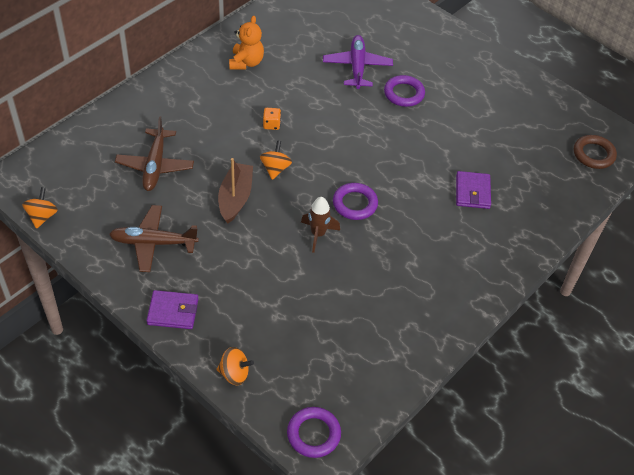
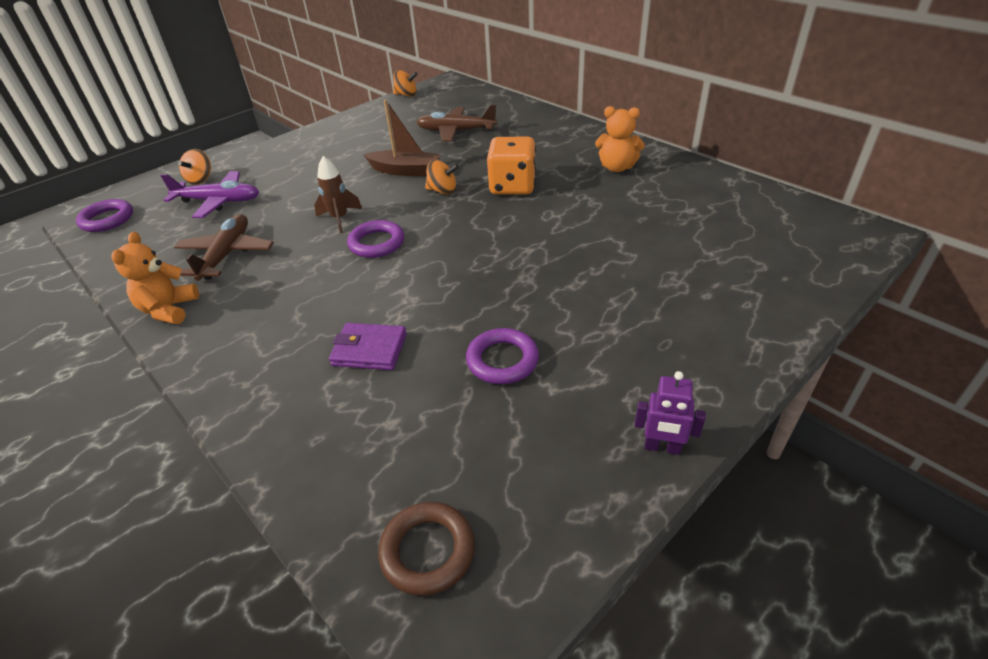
camera: 100 degrees right, 10 degrees down
(153, 243) = (362, 137): brown plane -> brown plane (227, 254)
(173, 311) = (283, 150): purple wallet -> none
(271, 124) = (512, 186): orange dice -> orange dice, size x2.21
(357, 67) = (631, 246): purple plane -> purple plane (219, 201)
(404, 93) = (581, 288): purple ring -> purple ring (502, 360)
(446, 321) = (169, 310): none -> orange teddy bear
(521, 75) = (662, 447): none -> purple robot

